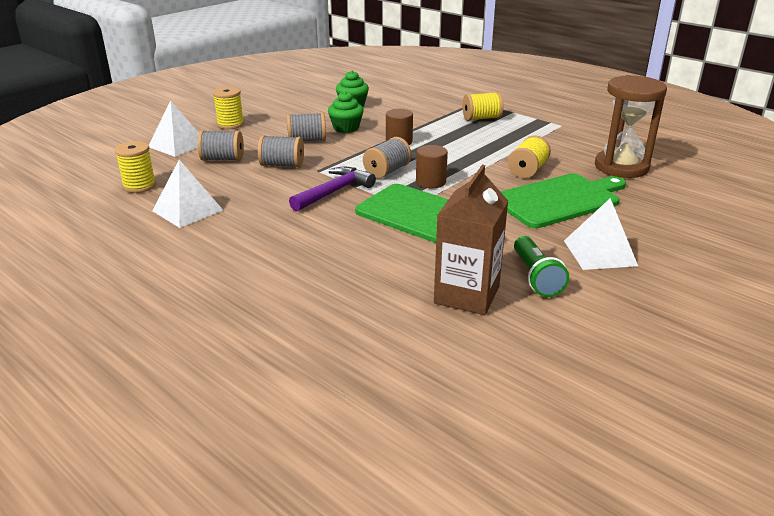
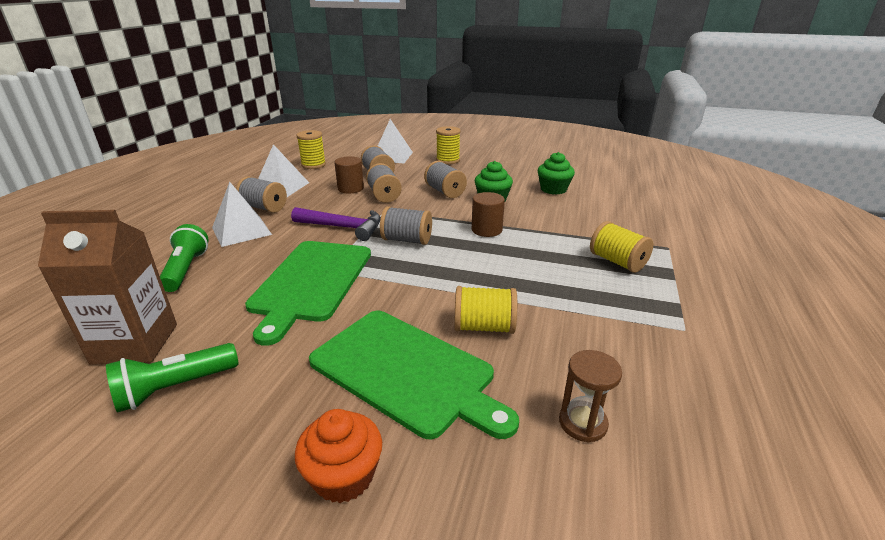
camera: 65 degrees right, 0 degrees up
(238, 224) = (264, 208): none -> grey spool
(349, 271) = (186, 269): none -> green flashlight
(430, 182) = (398, 268): brown cylinder -> brown cylinder (350, 188)
(599, 253) = (250, 440): white pyramid -> white pyramid (241, 231)
(621, 167) = (582, 423): brown hourglass -> brown hourglass, size x0.48
(636, 229) = (344, 476): none -> orange cupcake

